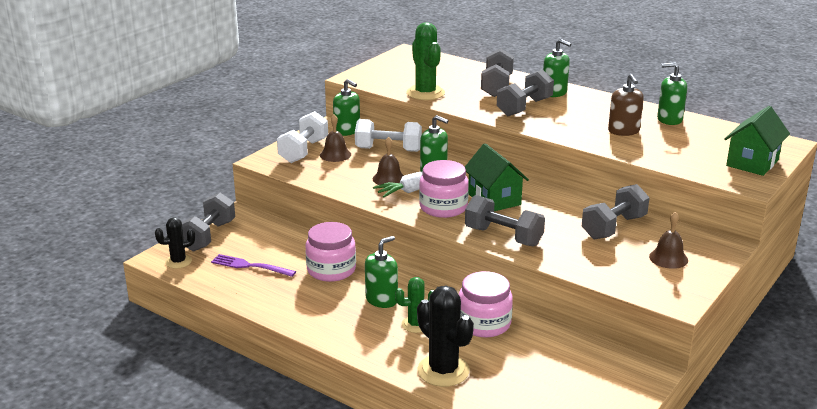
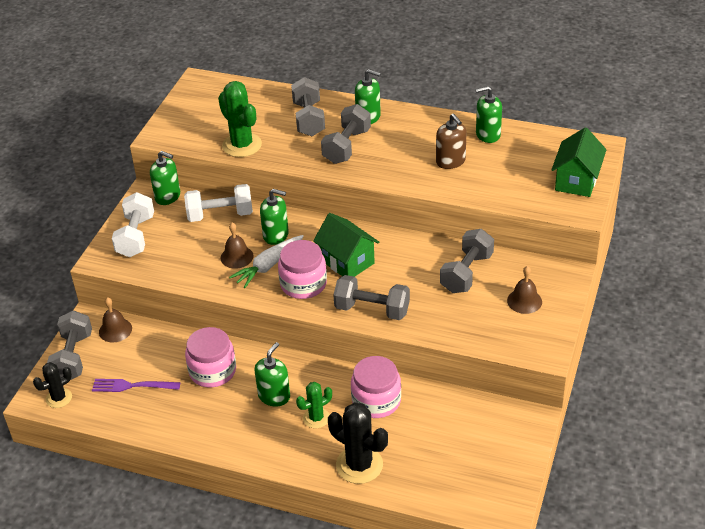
camera: 15 degrees left, 15 degrees up
(335, 155) = (170, 234): brown bell -> brown bell (115, 330)

